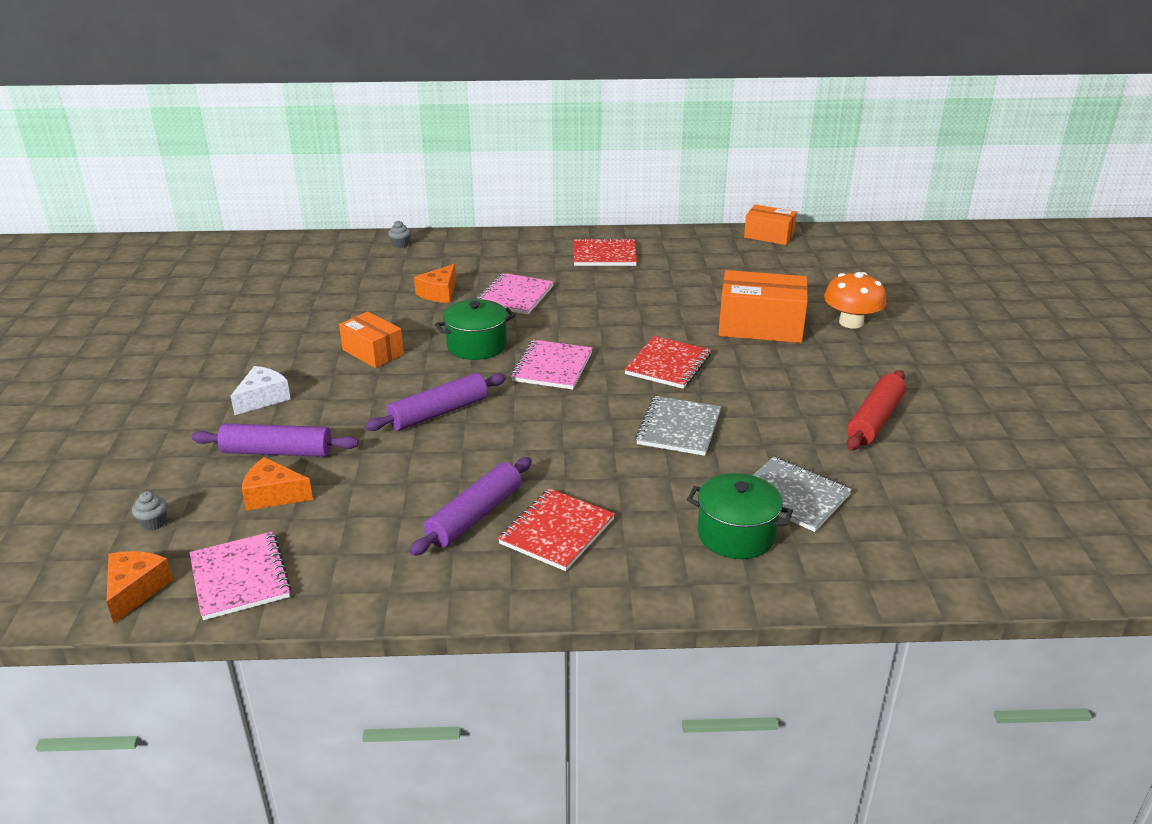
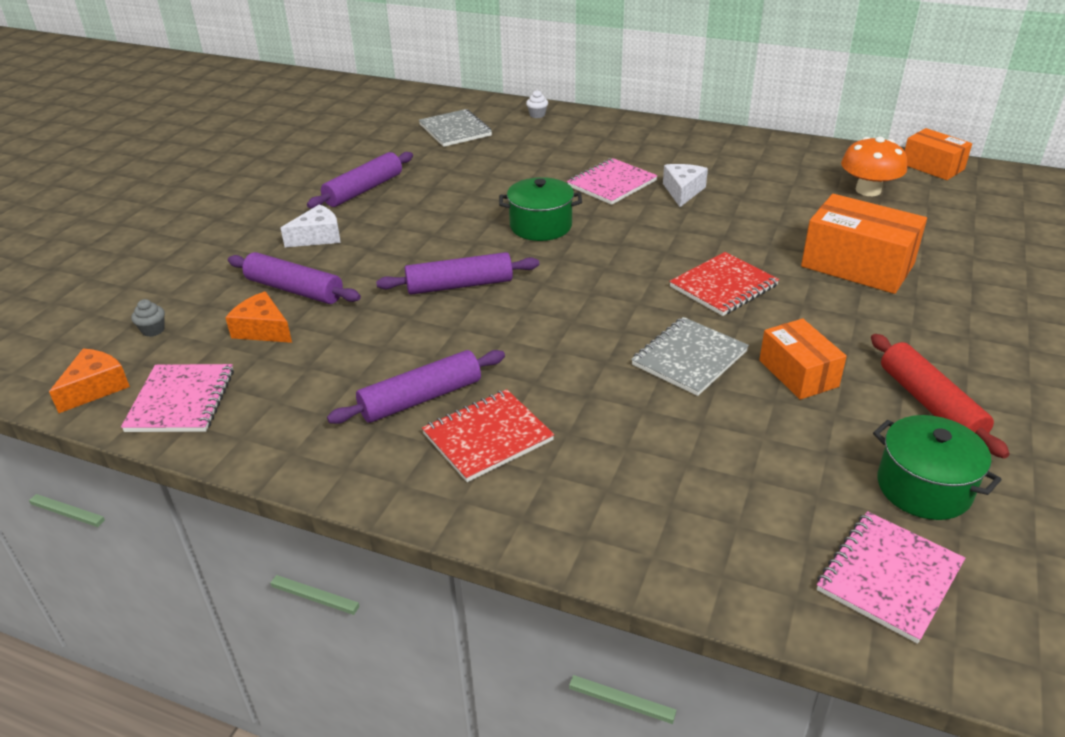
camera: 25 degrees right, 5 degrees up
(276, 345) = (364, 190): none -> purple rolling pin
(373, 352) = (441, 213): orange box -> orange box (798, 373)
(400, 244) = (537, 115): grey cupcake -> white cupcake
(439, 293) = (541, 168): orange cheese -> none
(552, 367) = (600, 263): pink notebook -> pink notebook (889, 577)
(582, 292) = (683, 191): none -> white cheese
(604, 255) = (731, 157): red notebook -> none
(736, 535) = (674, 496): green pot -> green pot (924, 487)
(792, 496) = (769, 469): grey notebook -> grey notebook (455, 130)
(851, 322) = (972, 282): orange mushroom -> orange mushroom (868, 190)
(874, 420) = (930, 404): red rolling pin -> red rolling pin turned 75 degrees counterclockwise

